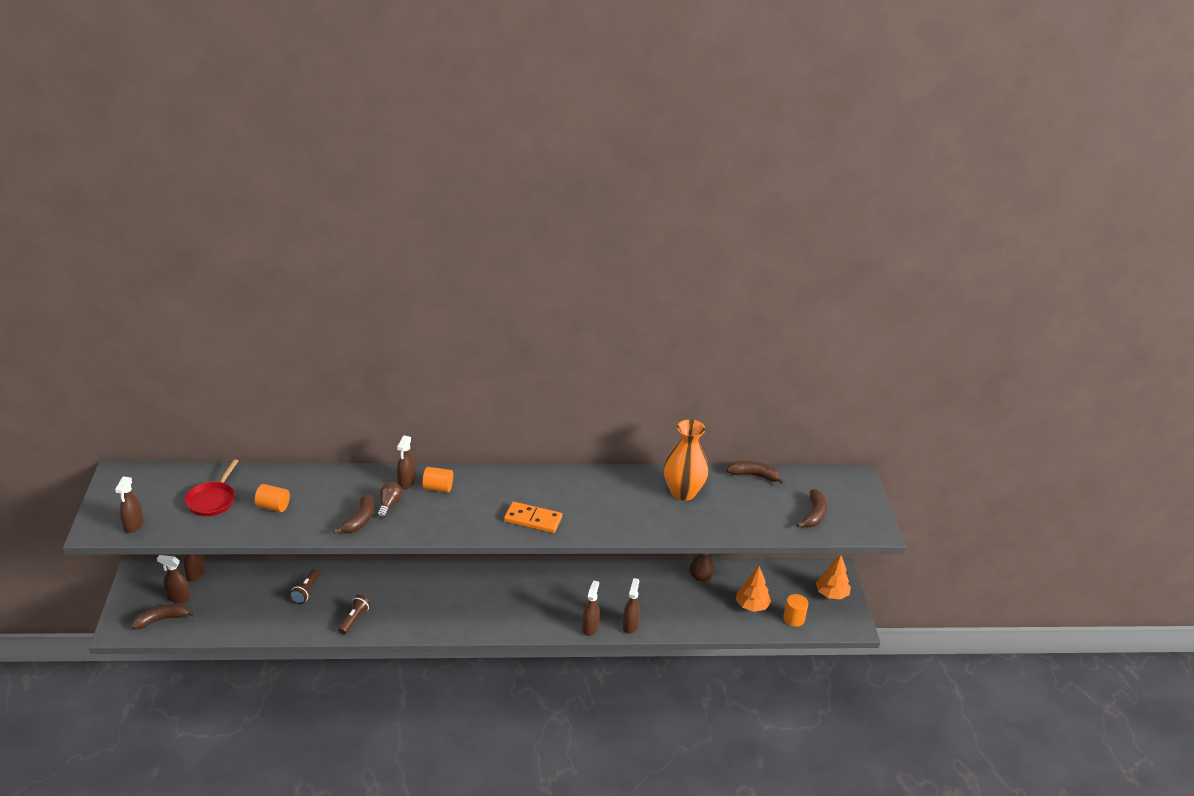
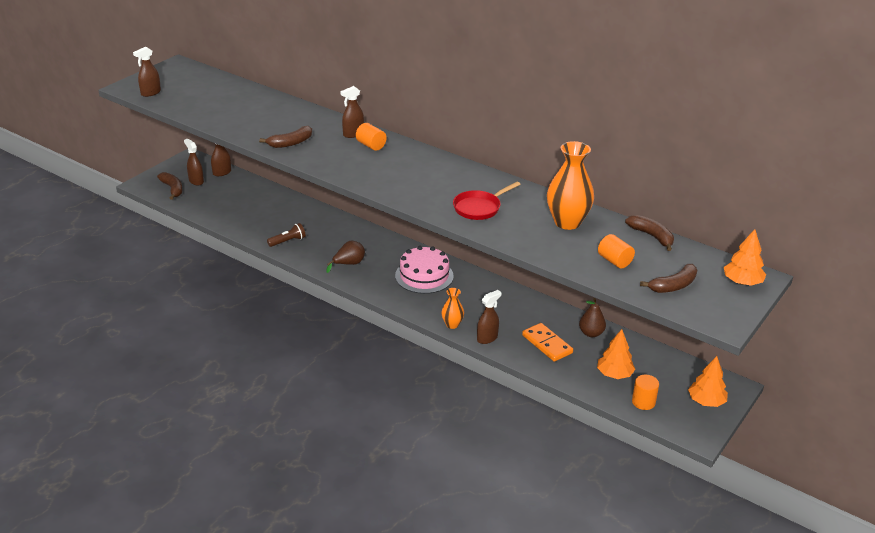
camera: 40 degrees right, 0 degrees up
(162, 619) = (172, 189): brown banana -> brown banana turned 45 degrees clockwise
(212, 500) = (214, 97): red pan -> red pan (479, 208)
(273, 506) = (245, 114): orange cylinder -> orange cylinder (614, 261)
(306, 592) = (276, 211): brown flashlight -> none
(389, 505) = (322, 142): brown light bulb -> none
(438, 614) = (348, 264): none -> brown pear
(517, 592) = (424, 276): none -> pink cake
(533, 520) = (415, 191): orange domino -> orange domino (547, 344)
(590, 628) = (452, 324): brown spray bottle -> orange vase
(851, 487) = (742, 282): none -> orange tree

